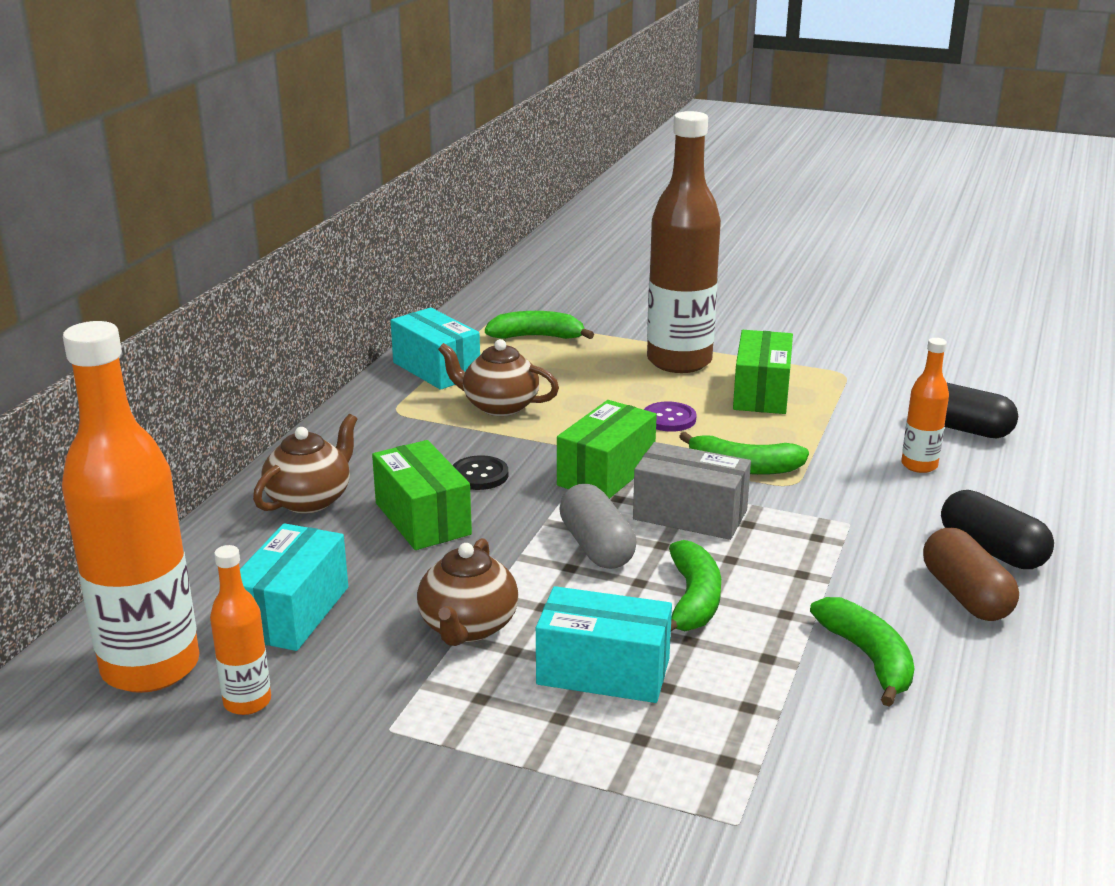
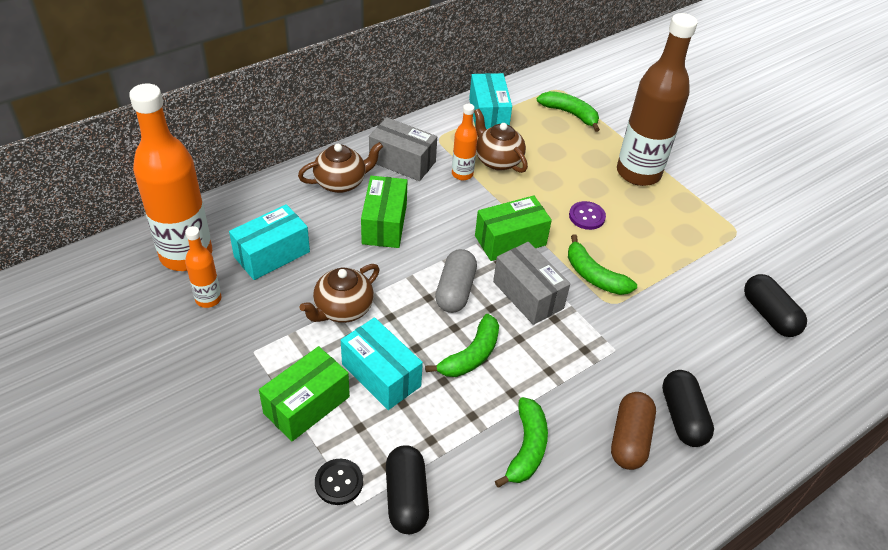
camera: 30 degrees right, 20 degrees up
(373, 449) = (402, 161): none -> grey box
(479, 475) = (440, 207): black button -> black button (339, 482)
(761, 393) = (665, 223): green box -> green box (307, 405)
(790, 781) = (406, 498): none -> black capsule
(919, 465) = (707, 329): orange bottle -> orange bottle (462, 174)

